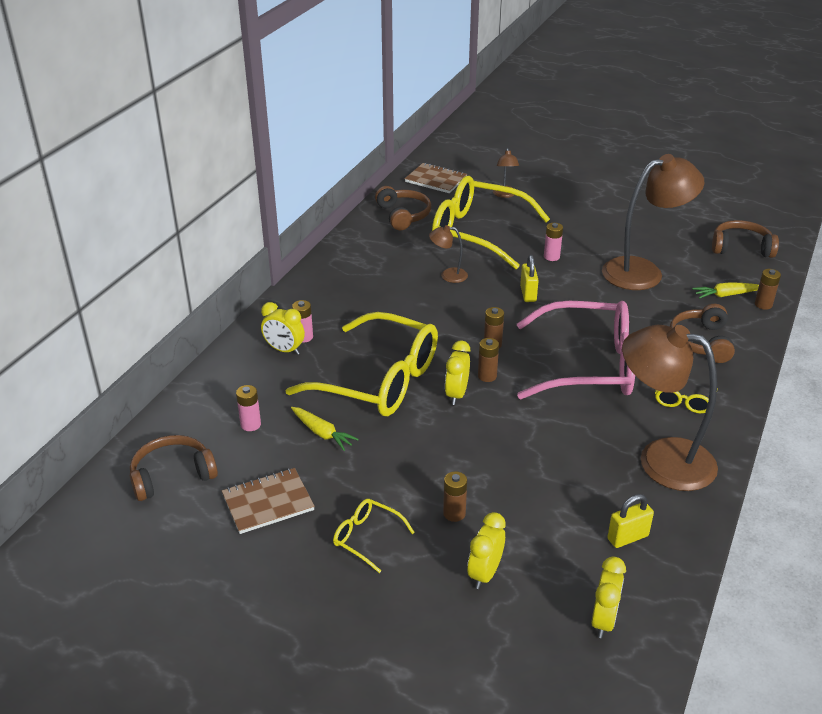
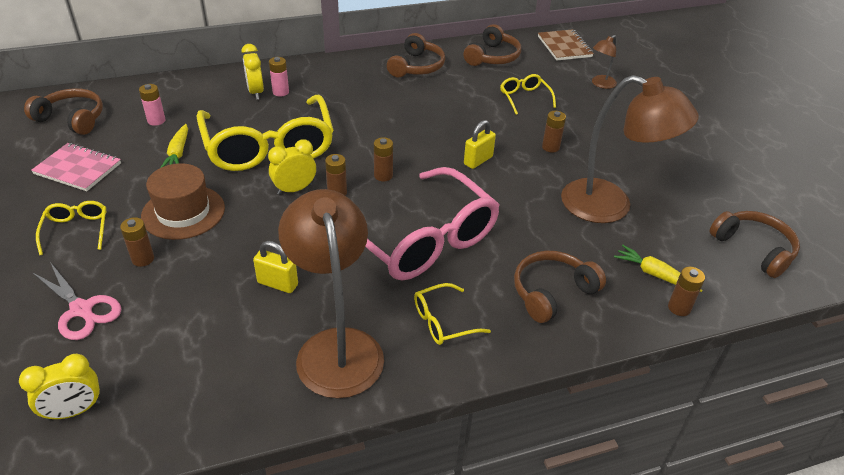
camera: 45 degrees right, 5 degrees up
(268, 502) = (78, 169): brown notebook -> pink notebook
(365, 254) = (417, 66): none -> brown headphones
(415, 465) = (183, 212): none -> brown hat
(448, 275) = (445, 112): brown lamp -> none
(478, 233) = (524, 98): yellow glasses -> yellow glasses, size x0.43
(485, 573) = (82, 310): yellow clock -> pink scissors
(551, 257) = (550, 147): pink battery -> brown battery
(627, 537) = (201, 375): yellow padlock -> yellow padlock (277, 284)

